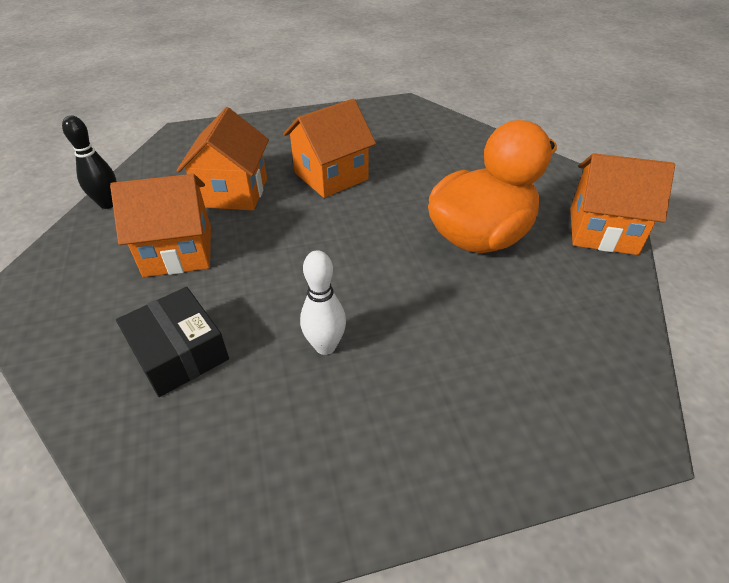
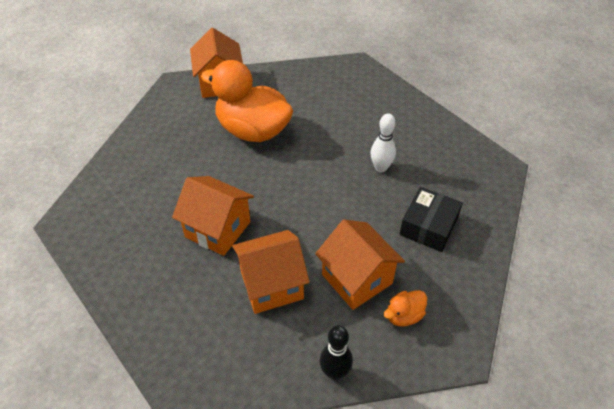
camera: 115 degrees left, 5 degrees up
(99, 270) = (403, 315): none -> orange duck

